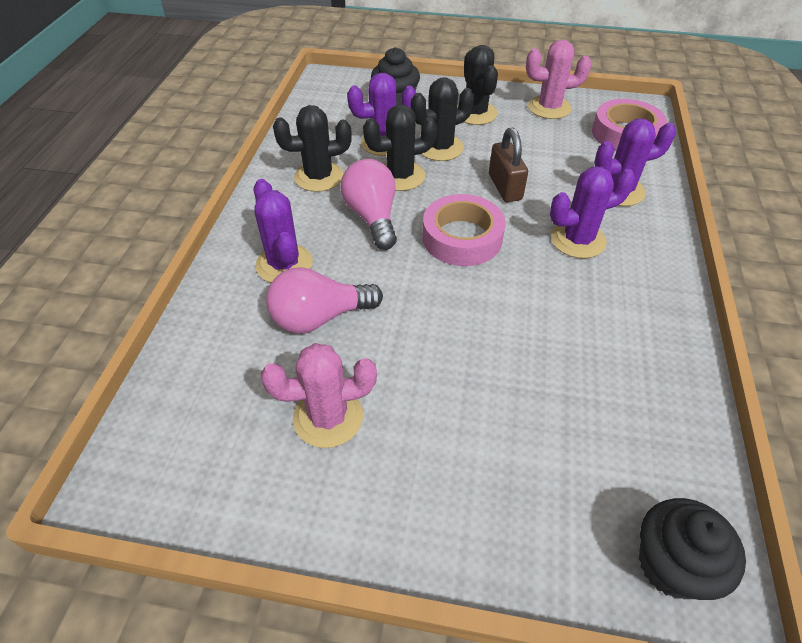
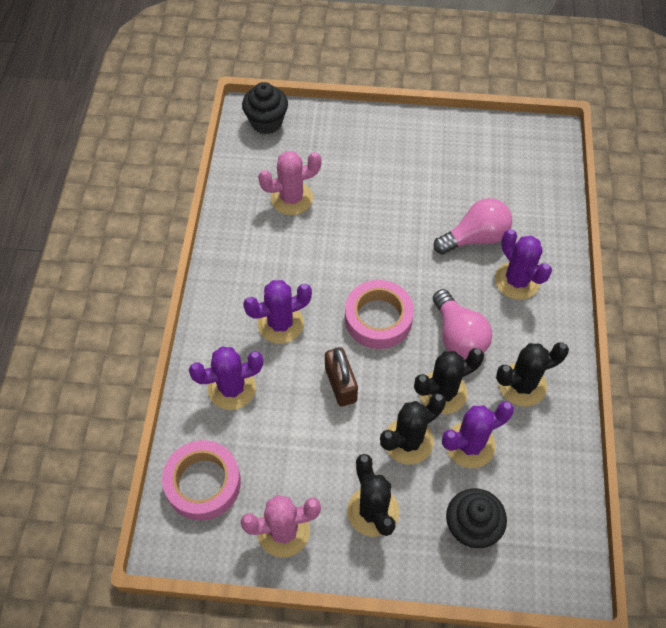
camera: 175 degrees right, 10 degrees up
(328, 417) = (450, 175): pink cactus -> pink cactus (291, 198)

